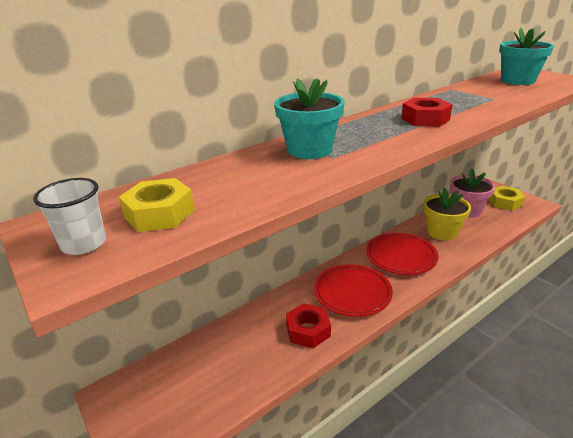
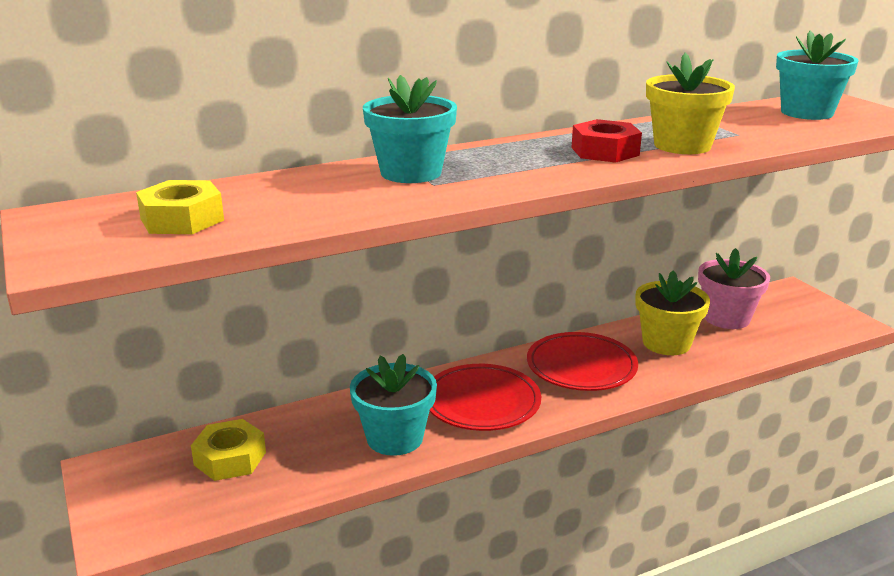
camera: 10 degrees right, 5 degrees down
(84, 244) = (86, 237): white cup -> none
(308, 330) = (395, 438): red nut -> turquoise flower pot
(469, 110) = (682, 145): none -> yellow flower pot
(505, 202) = (799, 314): yellow nut -> yellow nut (230, 458)

